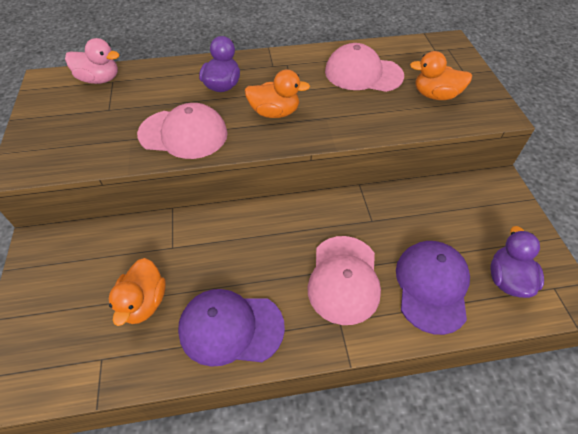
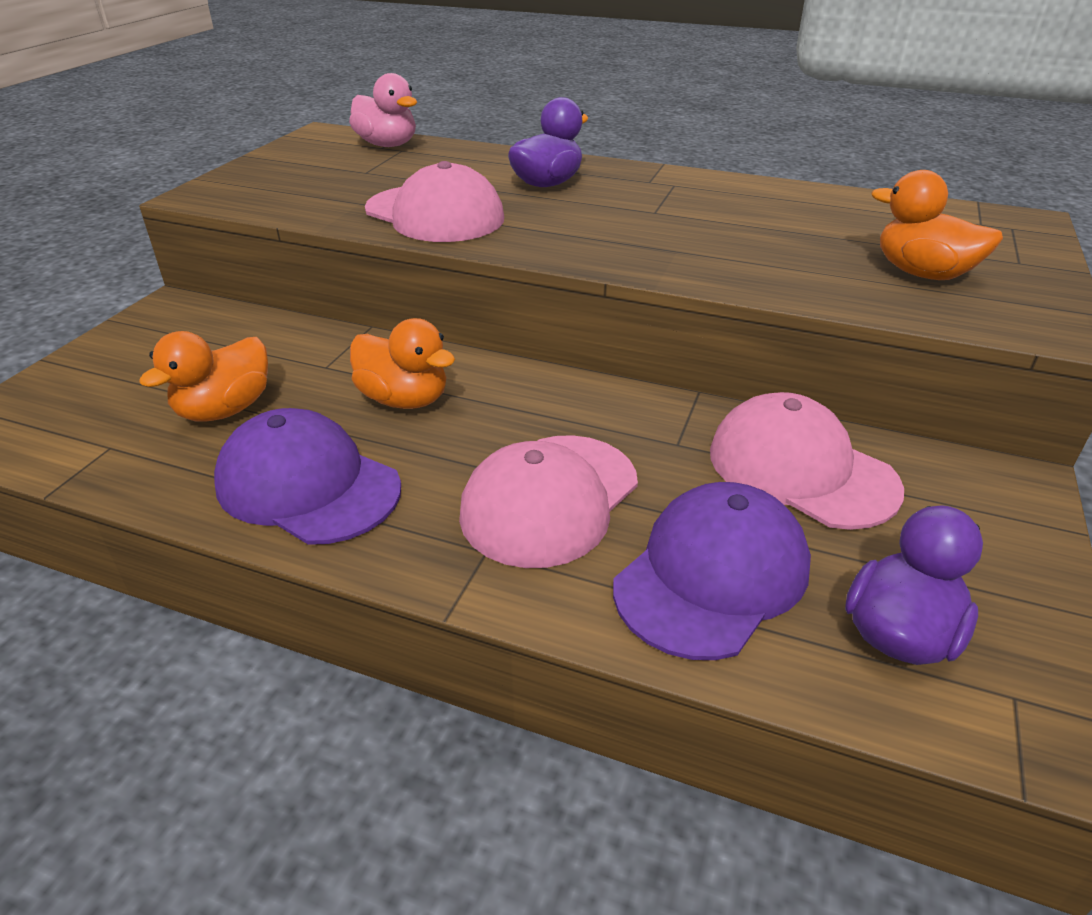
camera: 30 degrees right, 15 degrees down
(274, 112) = (596, 226): orange duck -> orange duck (404, 399)
(363, 73) = (800, 220): pink cap -> pink cap (801, 469)

